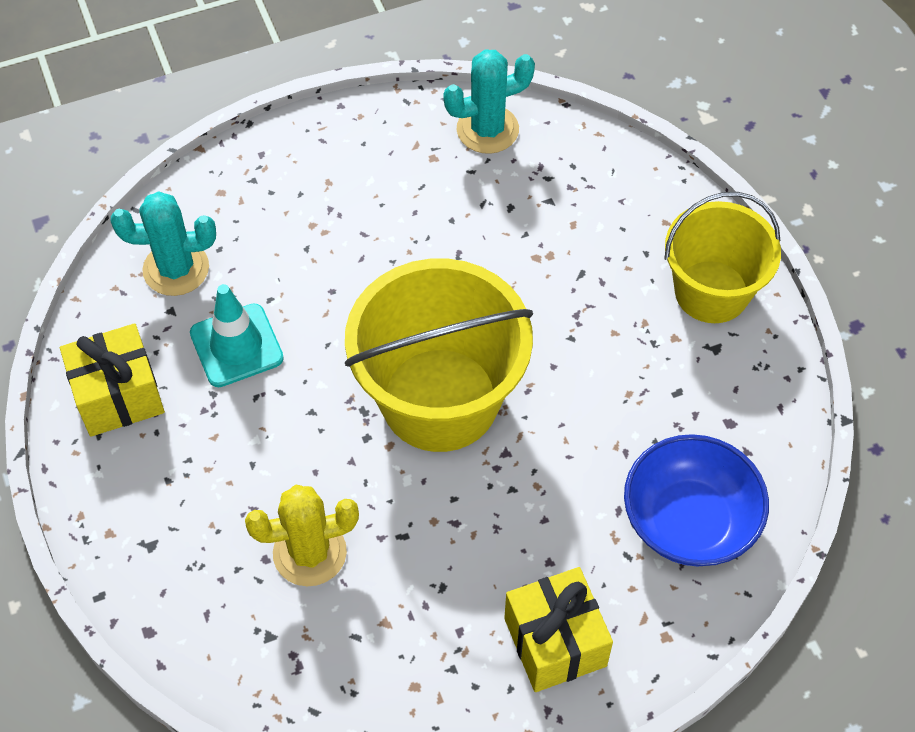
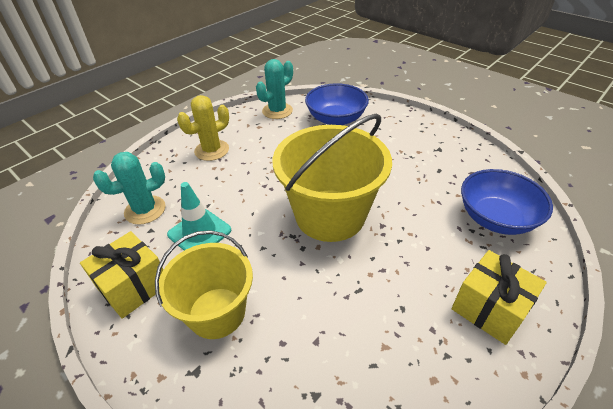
camera: 25 degrees left, 15 degrees down
(309, 553) = (309, 325): yellow cactus -> yellow cactus (212, 150)
(581, 196) = (336, 119): none -> blue bowl
(711, 292) = (418, 131): yellow bucket -> yellow bucket (217, 312)

